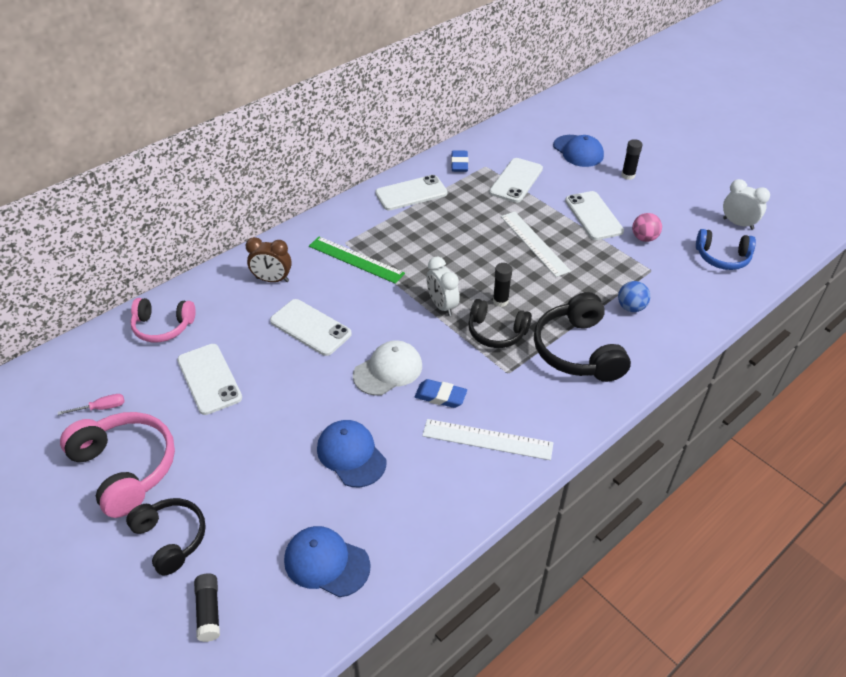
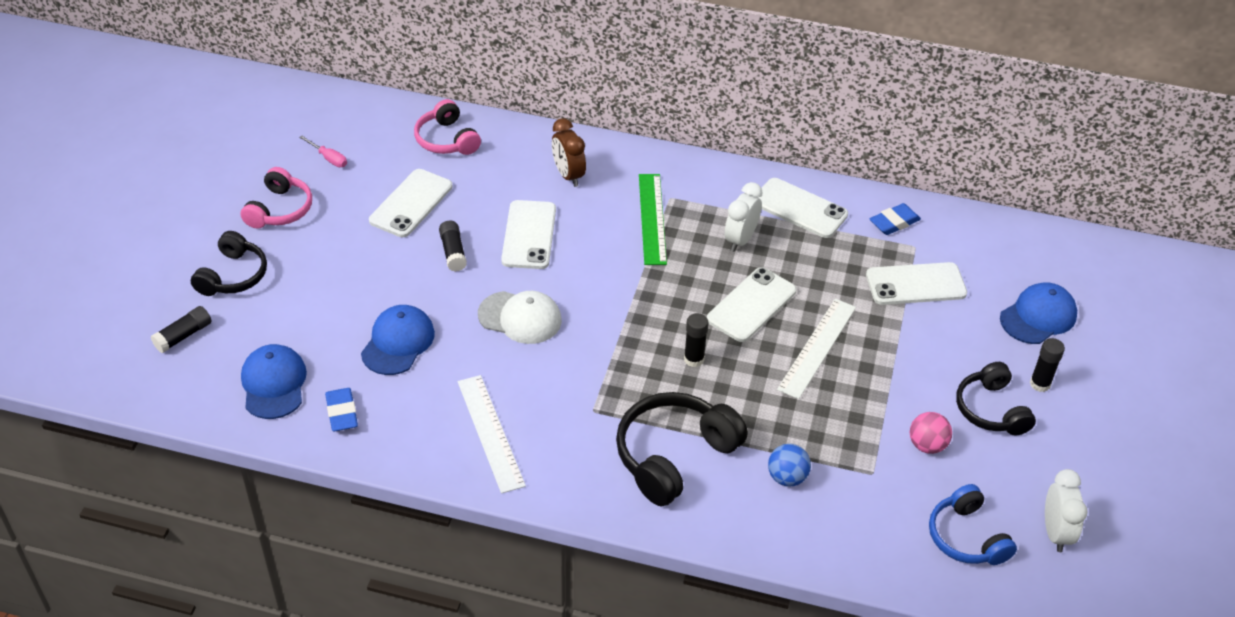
camera: 55 degrees right, 0 degrees up
(125, 468) = (280, 209): pink headphones -> pink headphones, size x0.65
(286, 378) = (453, 252): none -> black glue stick
(440, 396) = (518, 372): blue eraser -> blue eraser (342, 413)
(442, 306) = (644, 316): white clock -> white clock (740, 240)
(496, 332) = (643, 376): black headphones -> black headphones (991, 409)
(578, 151) = (1038, 316): blue cap -> blue cap turned 150 degrees counterclockwise
(593, 216) = (921, 381): white phone -> white phone (751, 305)

